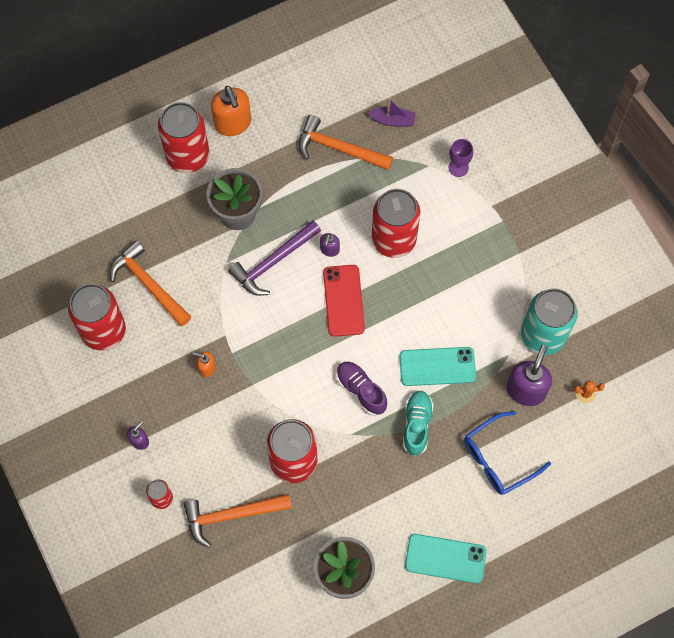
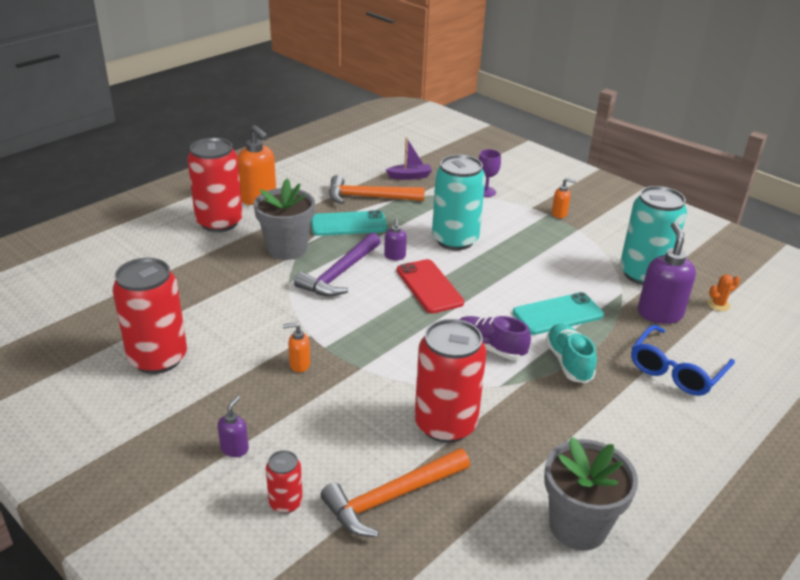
camera: 20 degrees left, 35 degrees down
(149, 284) = (204, 312): orange hammer -> none
(394, 239) = (455, 240): red can -> turquoise can
(445, 558) = (690, 474): turquoise phone -> turquoise phone (348, 224)
(513, 224) = (559, 214): none -> orange soap dispenser

